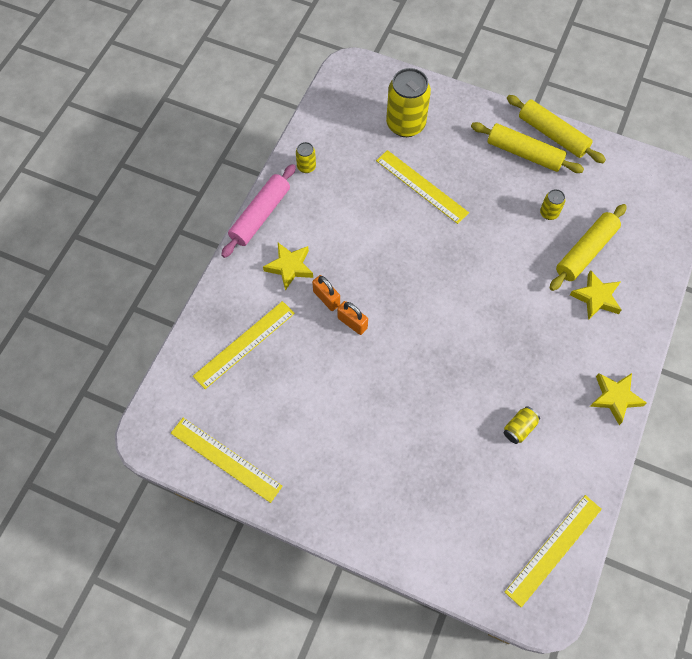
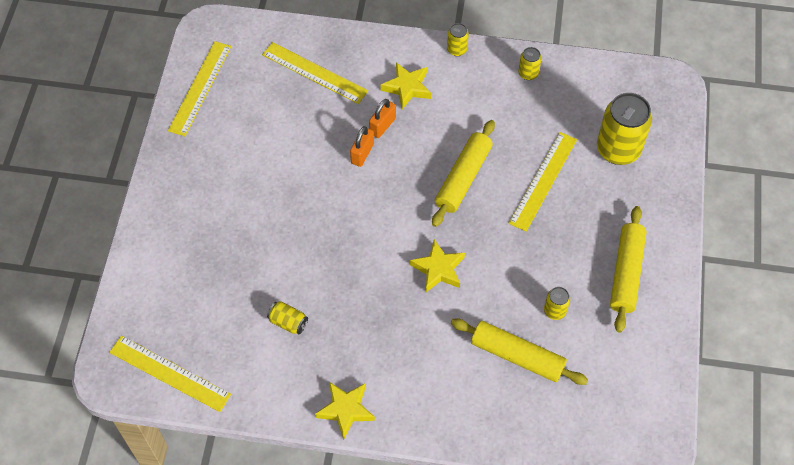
camera: 75 degrees right, 5 degrees down
(260, 215) = (457, 50): pink rolling pin -> yellow can
(552, 135) = (665, 298): yellow rolling pin -> yellow rolling pin (463, 178)
(596, 297) = (461, 375): yellow star -> yellow star (438, 269)

